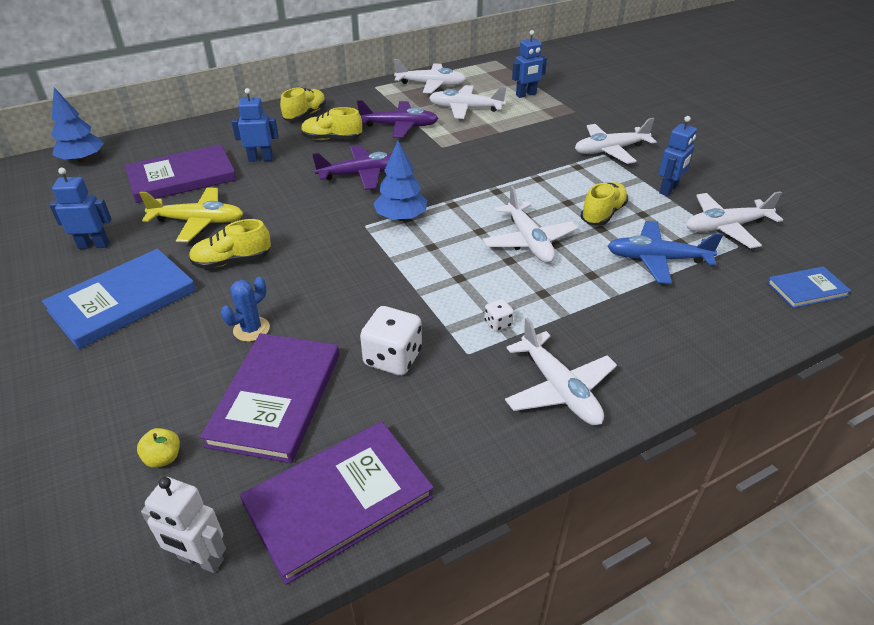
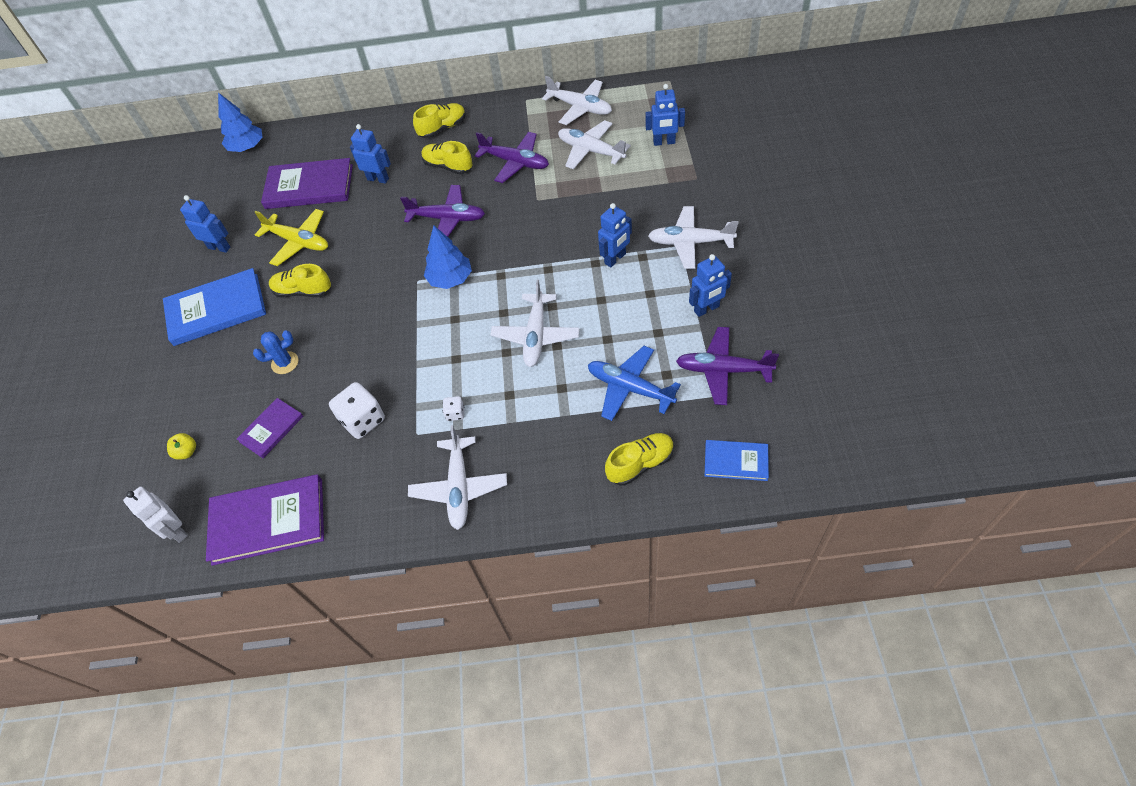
camera: 30 degrees right, 15 degrees up
(276, 398) = (271, 429): purple book -> purple book, size x0.55
(554, 172) = (615, 259): none -> blue robot
(602, 214) = (622, 322): yellow shoe -> yellow shoe (640, 464)
(725, 227) = (723, 370): white plane -> purple plane

